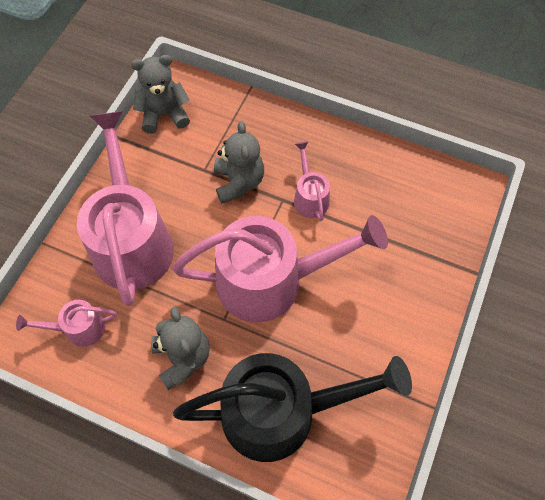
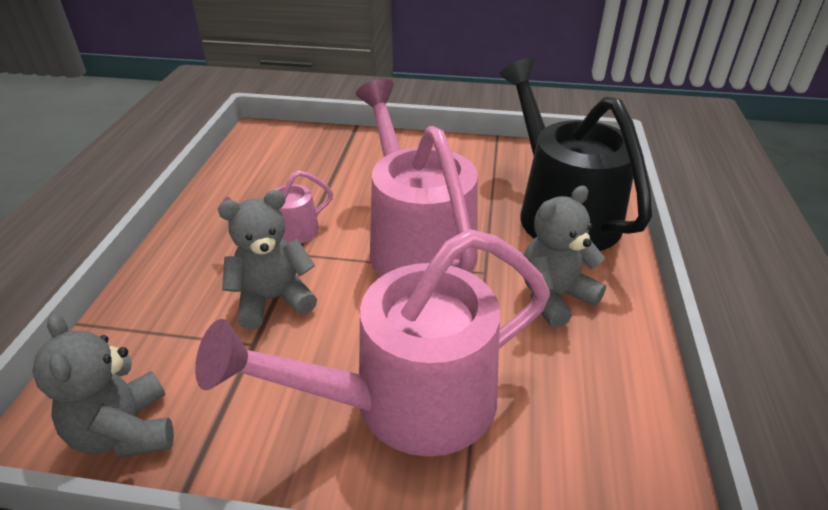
camera: 105 degrees left, 25 degrees down
(78, 328) = (585, 425): pink watering can -> none

